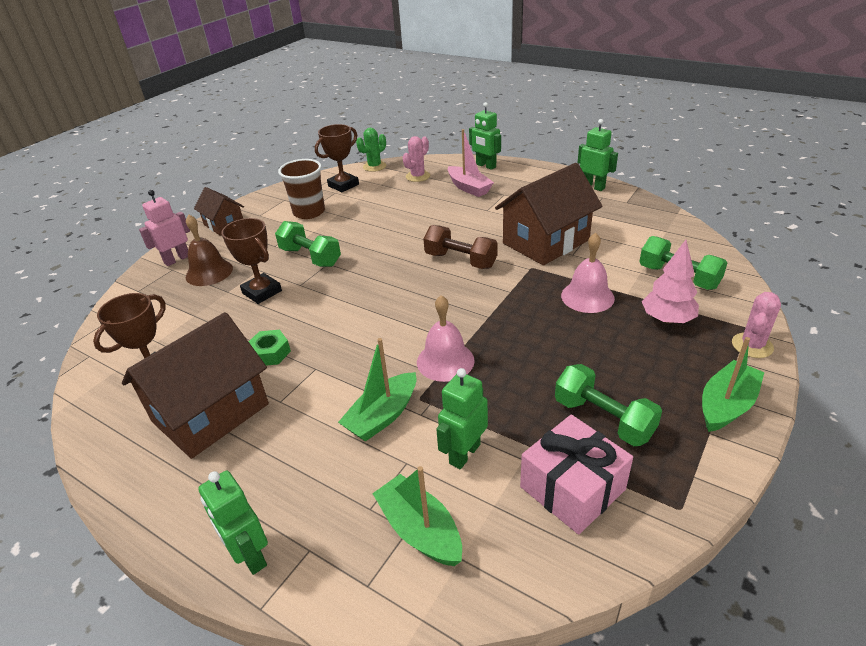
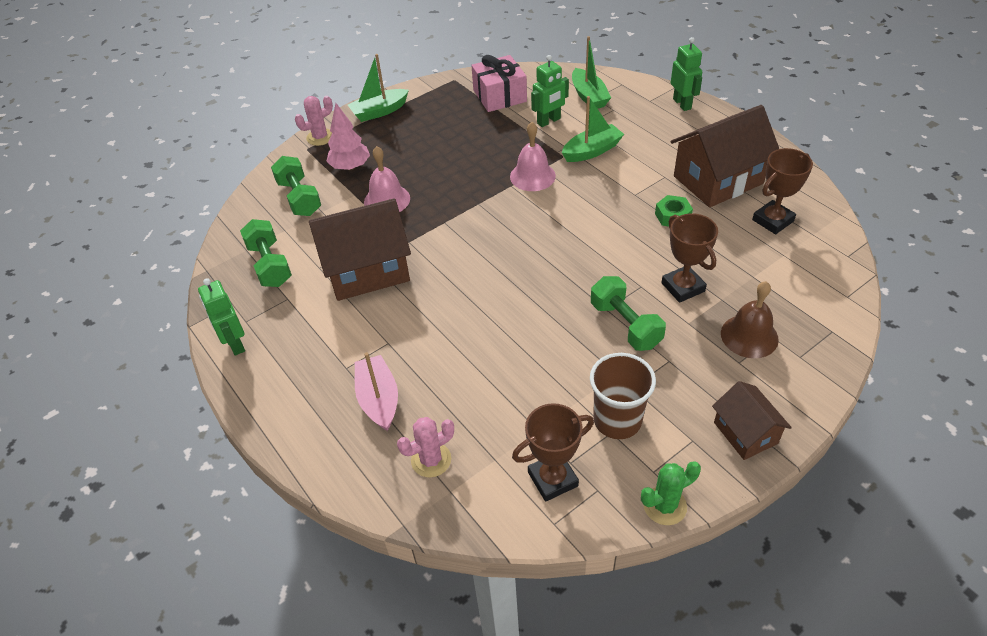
camera: 160 degrees left, 10 degrees up
(177, 259) = (798, 374): pink robot -> none
(374, 166) = (485, 524): green cactus -> green cactus (665, 506)
(460, 260) = (466, 270): brown dumbbell -> none
(485, 166) = (319, 450): green robot -> none
(603, 419) = (455, 120): green dumbbell -> green dumbbell (270, 265)

